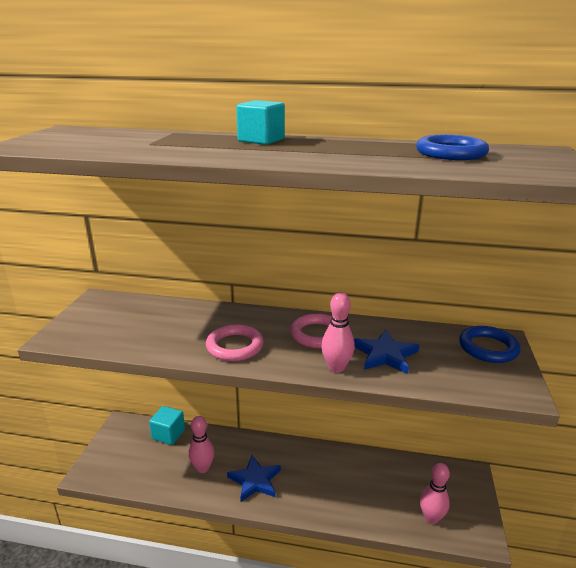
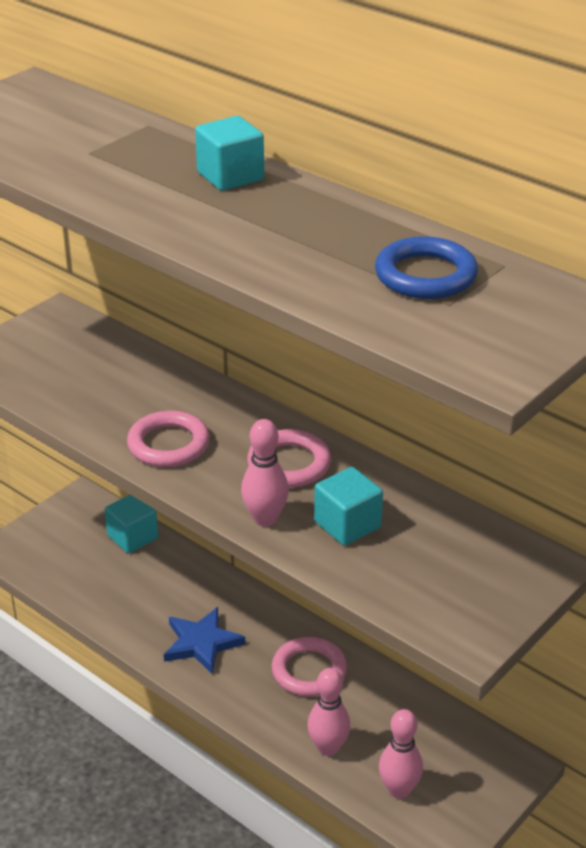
camera: 30 degrees right, 10 degrees up
(203, 468) = (147, 599): pink bowling pin -> pink bowling pin (328, 748)
(327, 470) = (309, 671): none -> pink ring
(385, 354) = (347, 525): blue star -> turquoise cube
(488, 348) = (505, 568): blue ring -> none

